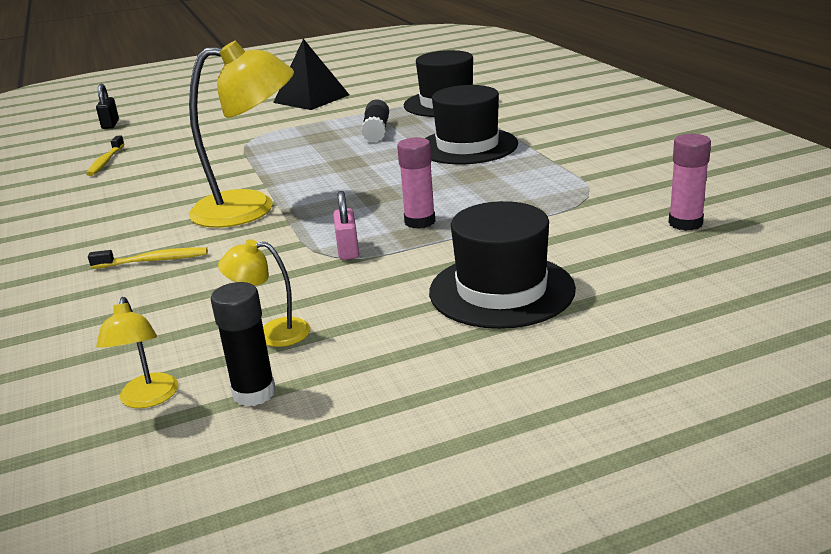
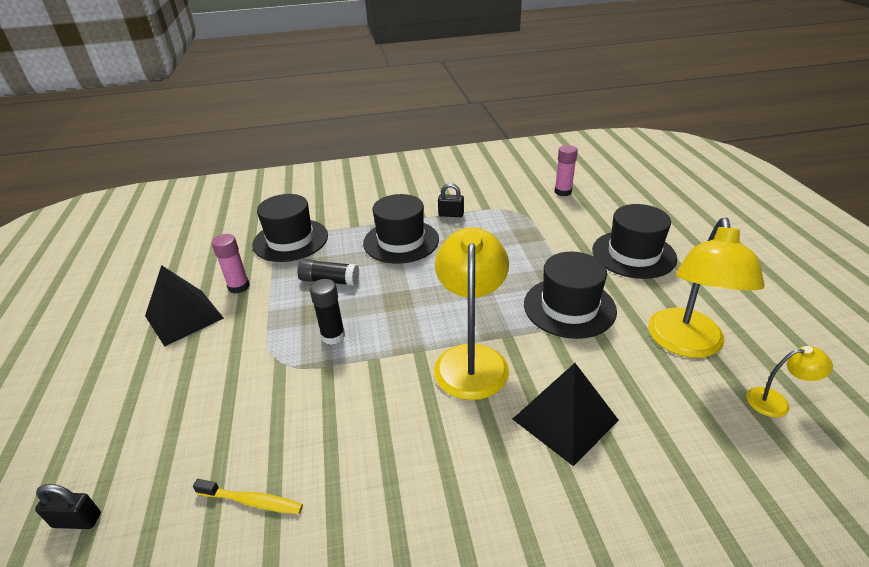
camera: 80 degrees left, 10 degrees up
(154, 261) = (564, 419): yellow toothbrush -> black pyramid
(254, 393) = (757, 351): black glue stick -> black glue stick (333, 336)
(272, 333) = (686, 344): yellow lamp -> yellow lamp, size x2.12
(348, 250) = (569, 307): pink padlock -> black hat
(420, 222) = (531, 273): pink glue stick -> pink glue stick (239, 287)
(550, 160) = (451, 214): none -> black padlock

